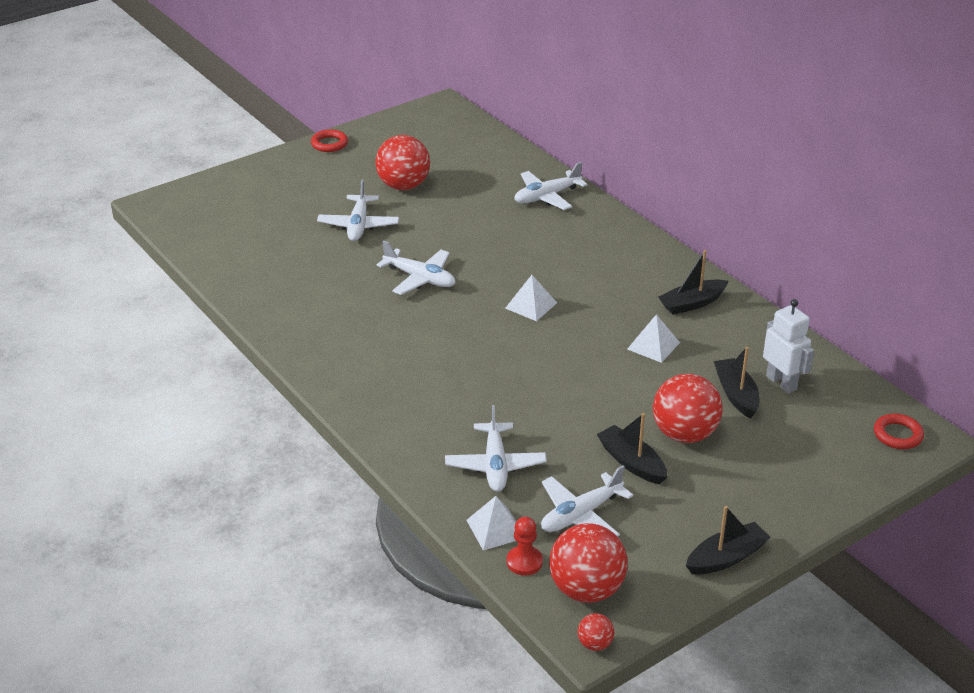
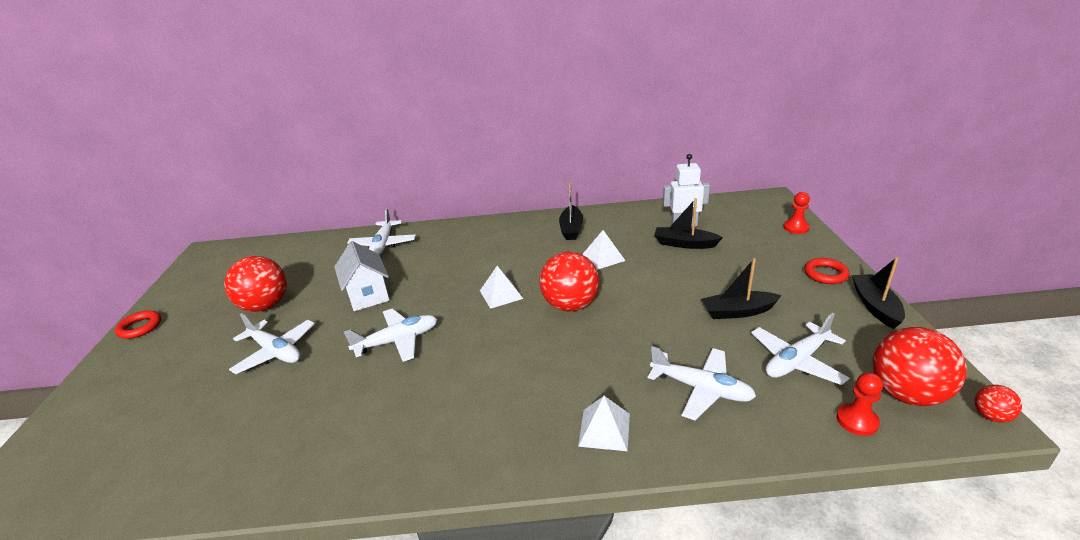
camera: 55 degrees left, 5 degrees down
(463, 231) = (368, 295): none -> white house
(495, 529) = (799, 423): white pyramid -> white pyramid (604, 429)
(581, 515) = (796, 361): white plane -> white plane turned 60 degrees clockwise
(684, 434) = (716, 277): red ball -> red ball (570, 305)
(861, 473) = (796, 228): none -> red pawn
(897, 435) = (762, 206): red ring -> red ring (825, 274)

